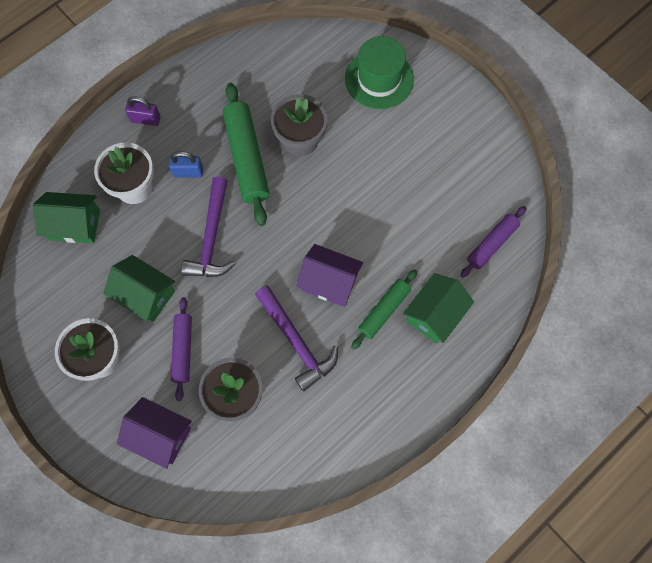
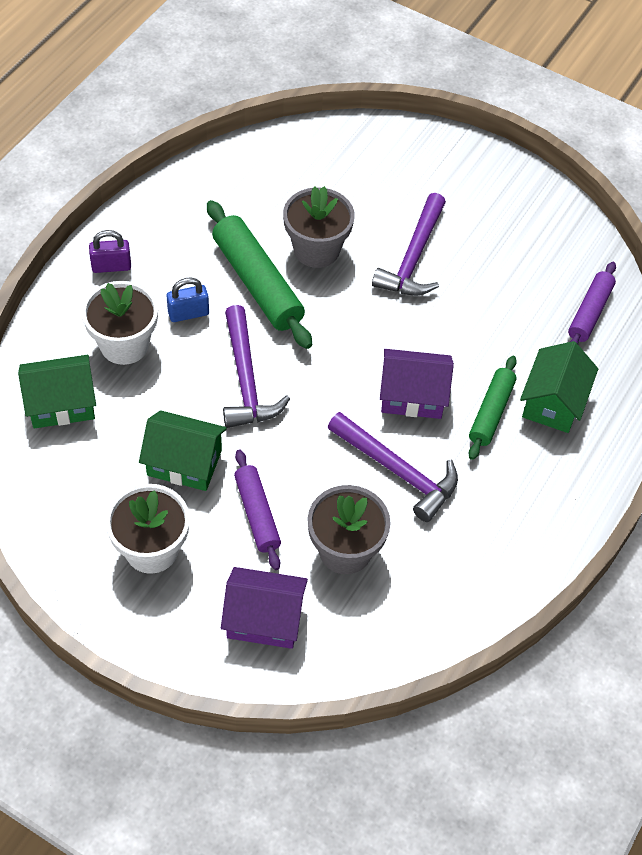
camera: 20 degrees left, 15 degrees down
(371, 164) = (413, 258): none -> purple hammer
(379, 79) = (387, 166): green hat -> none

